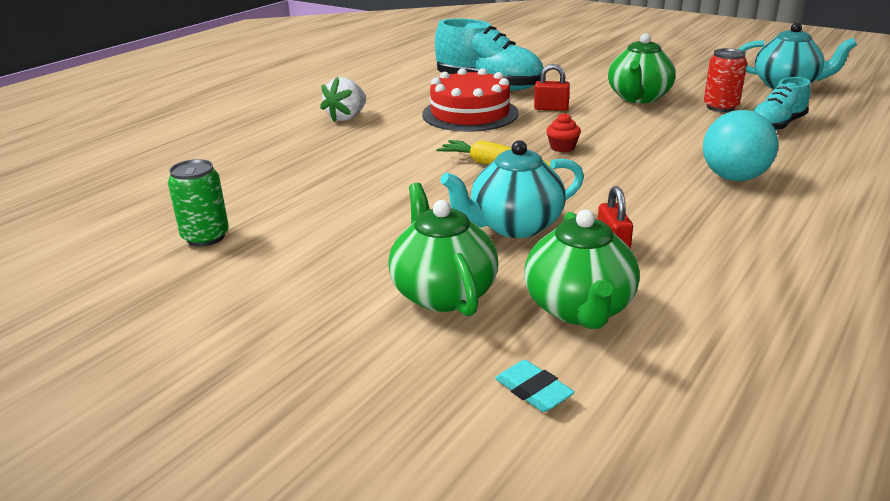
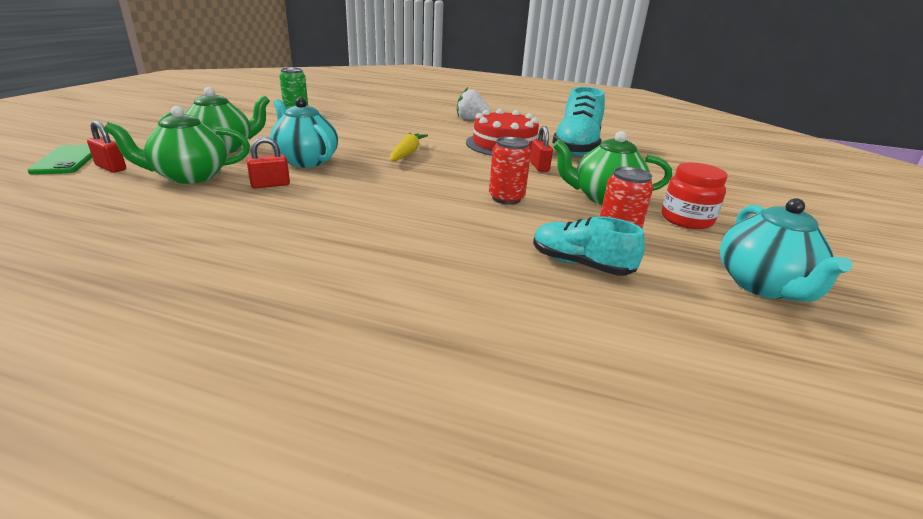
camera: 70 degrees right, 0 degrees up
(482, 455) = (67, 160): none -> green phone
(533, 391) = (111, 168): turquoise eraser -> red padlock
(562, 147) = (451, 171): red cupcake -> none
(644, 132) = (506, 198): none -> red can
(682, 81) = (686, 219): none -> red jar
(734, 177) = (410, 231): turquoise ball -> none

